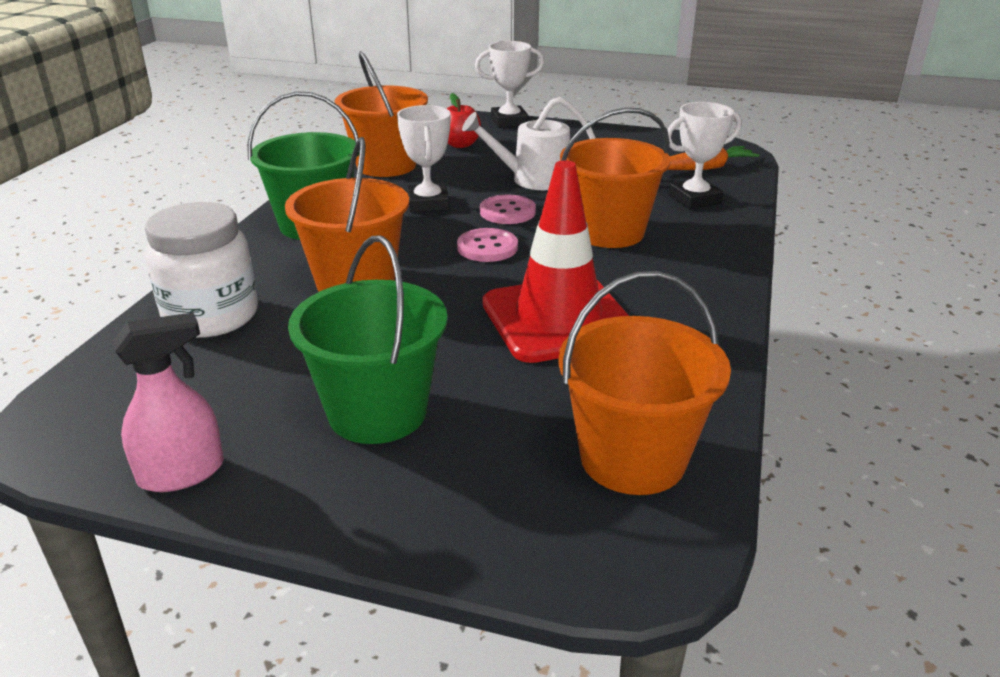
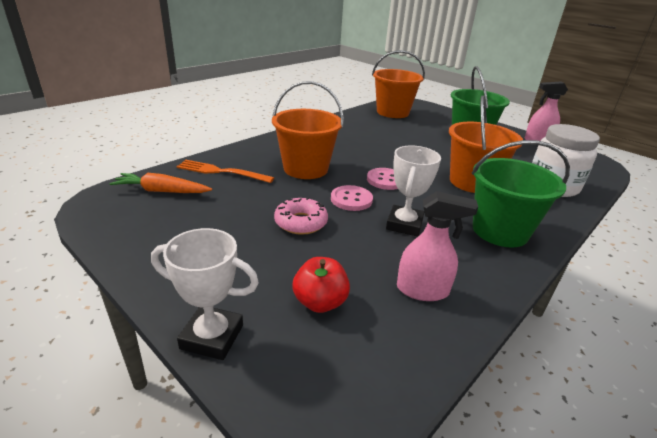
camera: 155 degrees left, 0 degrees up
(386, 165) = (422, 290): orange bucket -> pink spray bottle
(533, 179) = (301, 222): white watering can -> pink donut
(558, 319) = (380, 143): red traffic cone -> none
(694, 199) = (220, 172): white trophy -> orange fork

